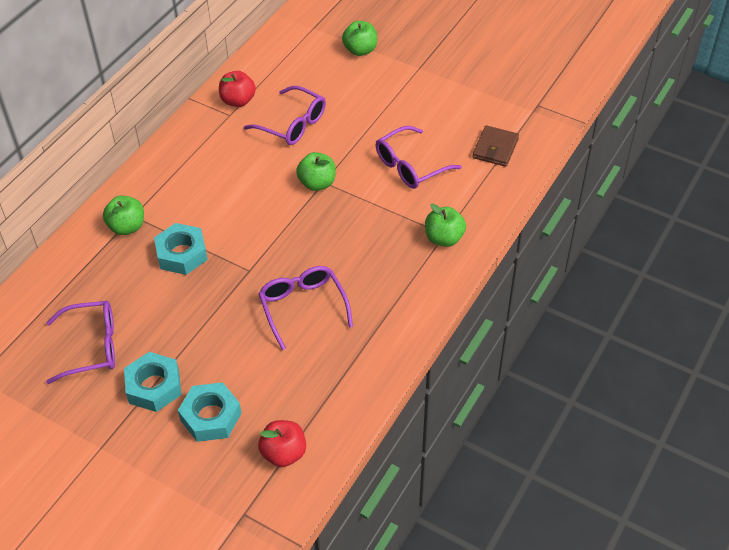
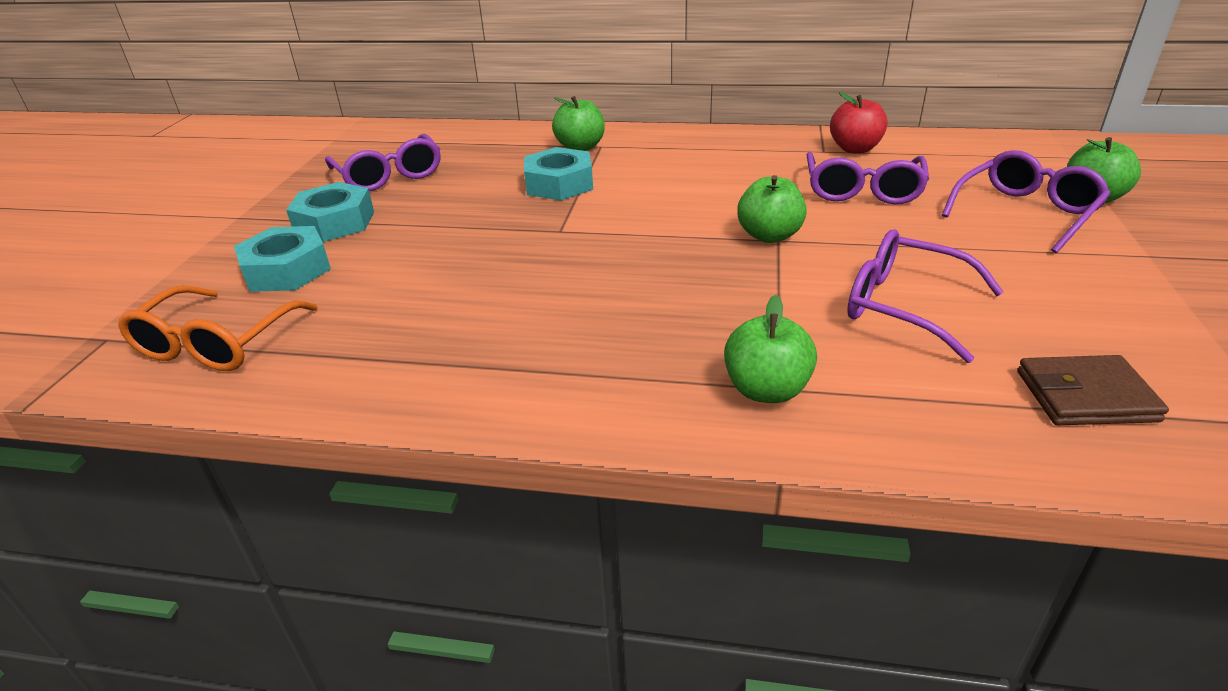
camera: 70 degrees right, 15 degrees down
(284, 453) = (216, 344): red apple -> orange glasses
(303, 307) = (512, 287): purple glasses -> purple glasses (1026, 213)

